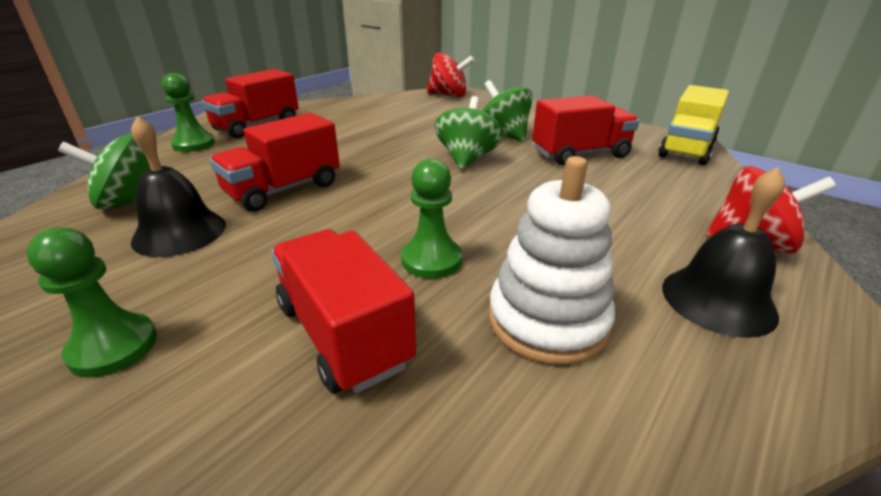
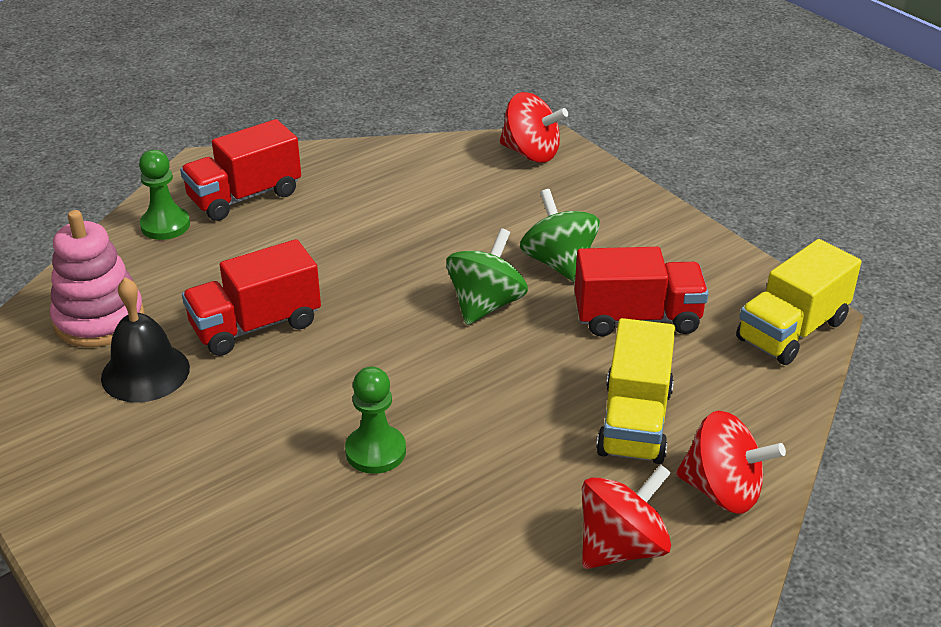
camera: 15 degrees right, 5 degrees up
(113, 347) = (93, 490): green pawn -> none
(132, 202) = (99, 319): green spinning top -> pink stacking toy
(343, 334) = (270, 514): red truck -> none
(547, 320) = (448, 536): white stacking toy -> none
(636, 209) = (635, 422): none -> yellow truck
(718, 300) = (621, 547): black bell -> red spinning top

